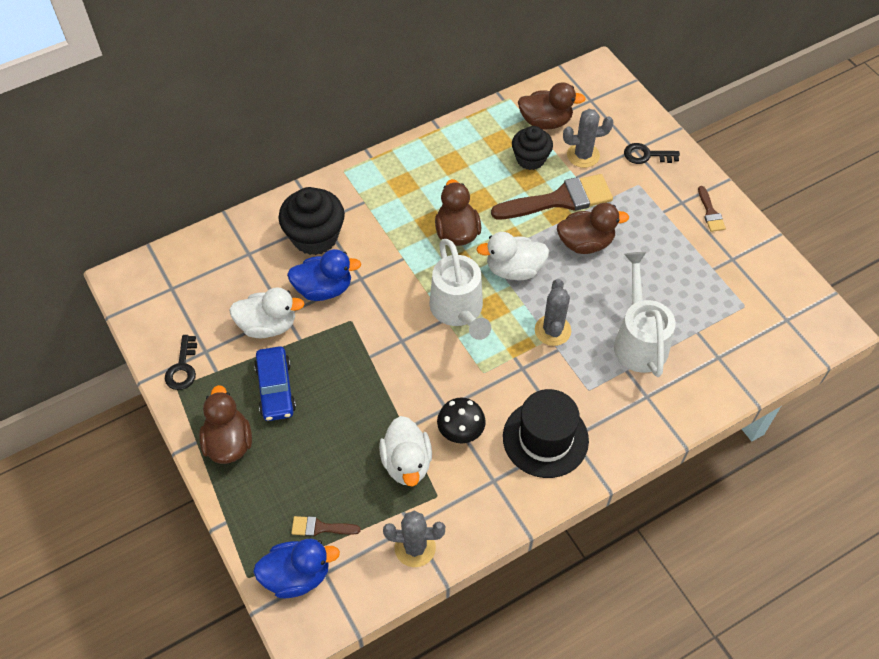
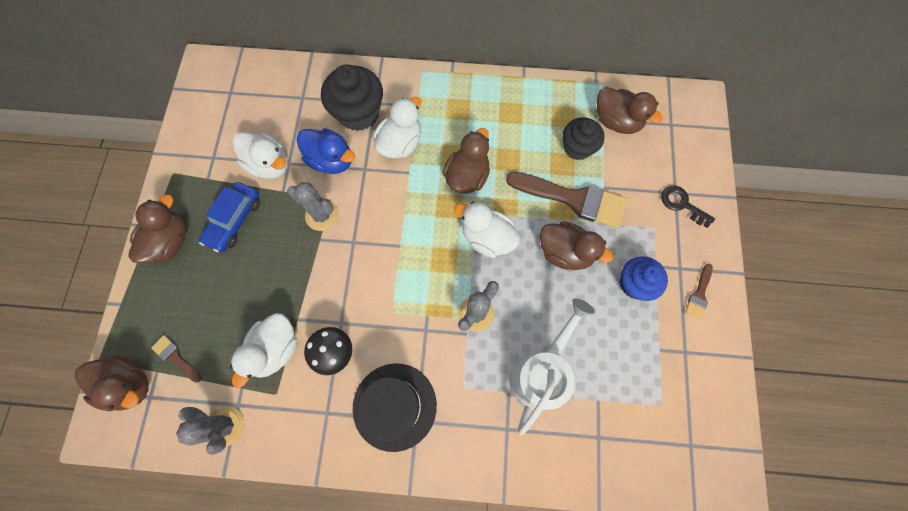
camera: 35 degrees right, 15 degrees up
(182, 368) = (188, 160): black key -> none
(297, 575) = (130, 384): blue duck -> brown duck
(376, 240) = (400, 144): none -> white duck
(458, 311) = (415, 246): white watering can -> none
(583, 155) = (625, 171): grey cactus -> grey cactus (322, 215)
(657, 233) = (634, 283): none -> blue cupcake

